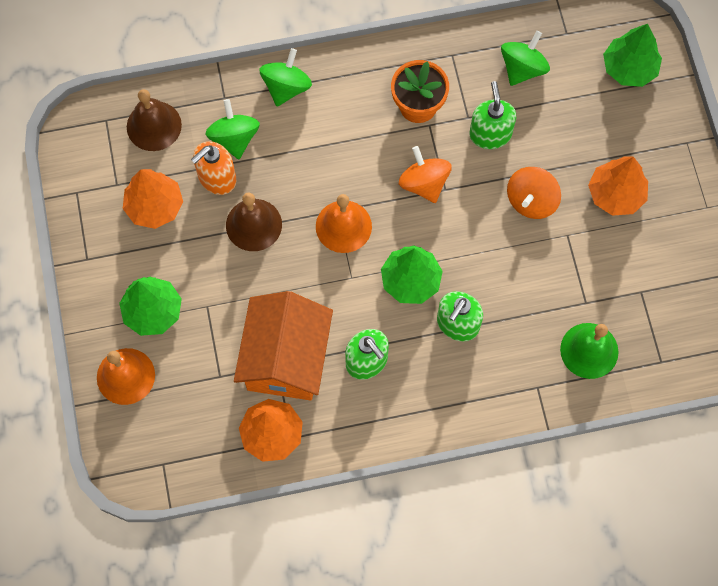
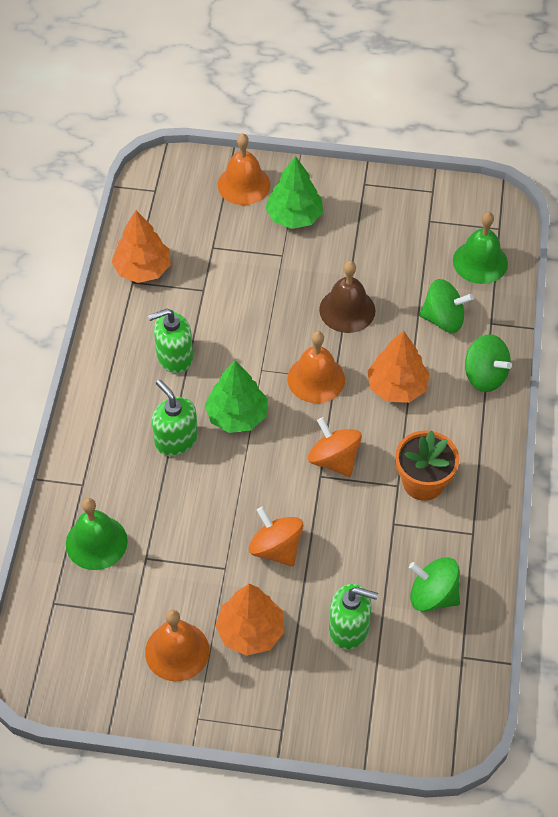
camera: 110 degrees right, 15 degrees down
(154, 125) = (480, 262): brown bell -> green bell
(155, 206) = (396, 242): orange tree -> orange tree (397, 387)
(217, 178) = (407, 295): orange soap dispenser -> none
(286, 358) = (206, 298): orange house -> none
(424, 183) = (334, 459): orange spinning top -> orange spinning top turned 120 degrees counterclockwise
(490, 134) = (366, 537): green soap dispenser -> green soap dispenser (349, 628)
(522, 68) = (433, 595): green spinning top -> green spinning top turned 150 degrees clockwise
(629, 68) = (395, 705): green tree -> none
(658, 244) = (177, 651): none -> orange bell

